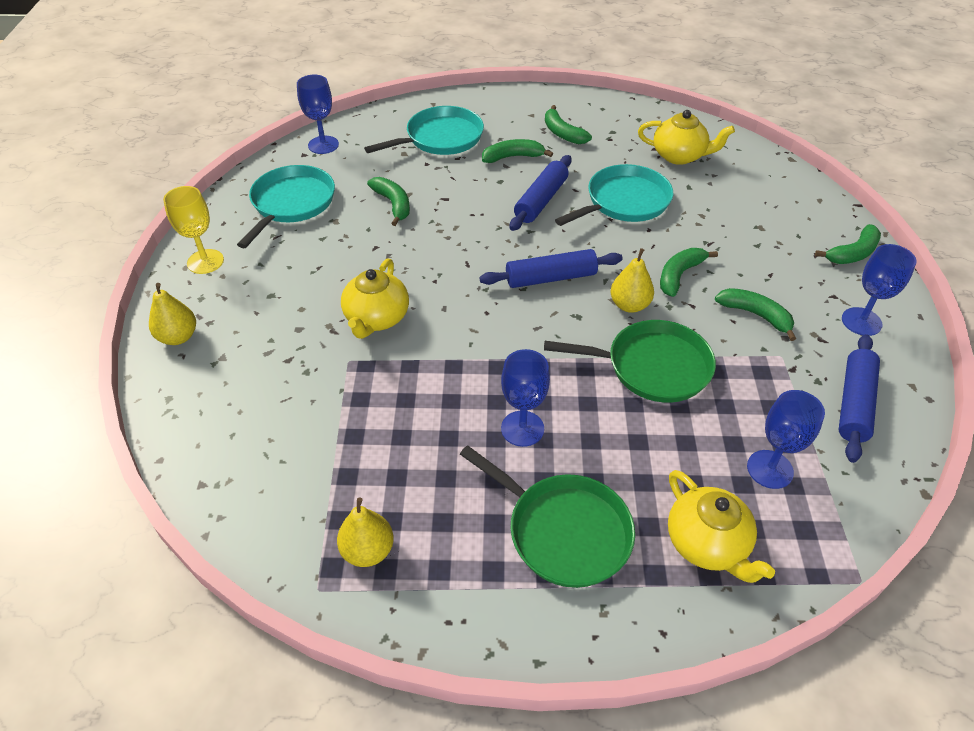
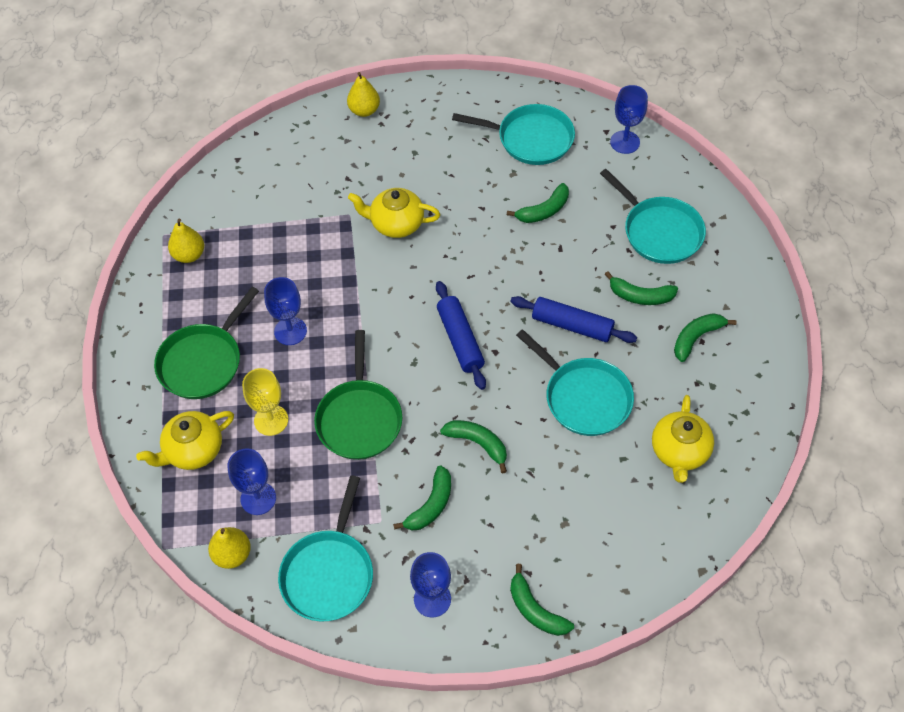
camera: 85 degrees right, 10 degrees up
(205, 261) = (447, 103): yellow goblet -> yellow goblet (271, 420)
(512, 157) = (640, 296): green banana -> green banana turned 120 degrees clockwise
(629, 305) = (432, 402): yellow pear -> yellow pear (232, 554)
(854, 403) = (329, 573): blue rolling pin -> turquoise pan

